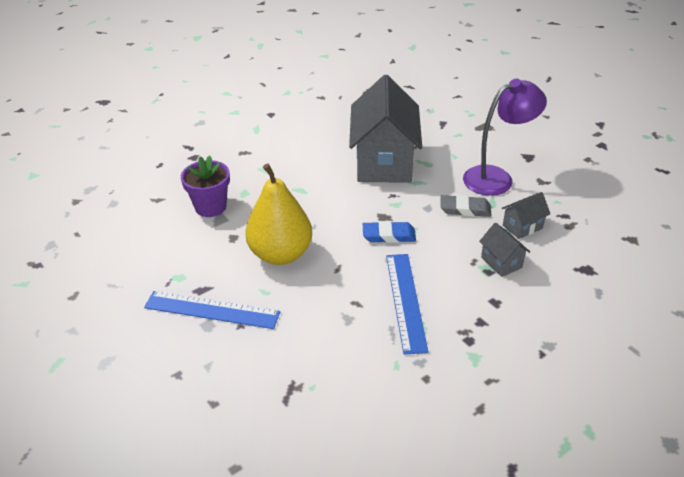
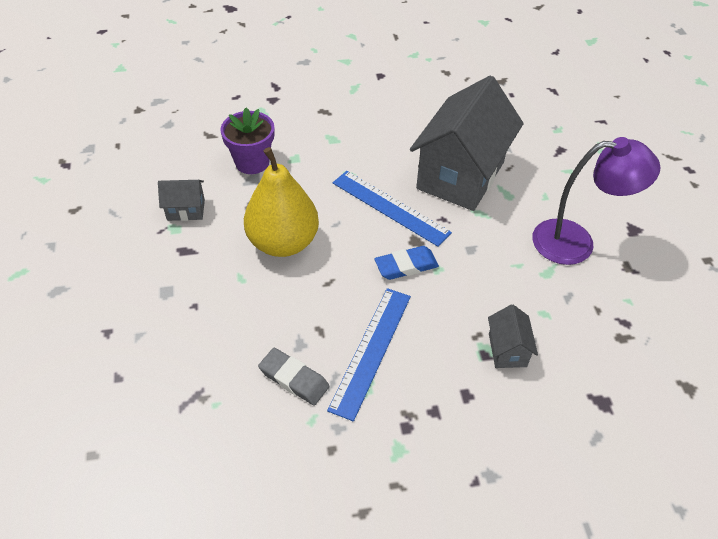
camera: 25 degrees right, 10 degrees up
(212, 309) = (180, 277): blue ruler -> blue ruler (390, 207)
(389, 235) = (406, 265): blue eraser -> blue eraser turned 45 degrees counterclockwise
(465, 209) = (511, 267): grey eraser -> grey eraser (294, 379)
(522, 227) = (563, 316): grey house -> grey house (186, 210)

